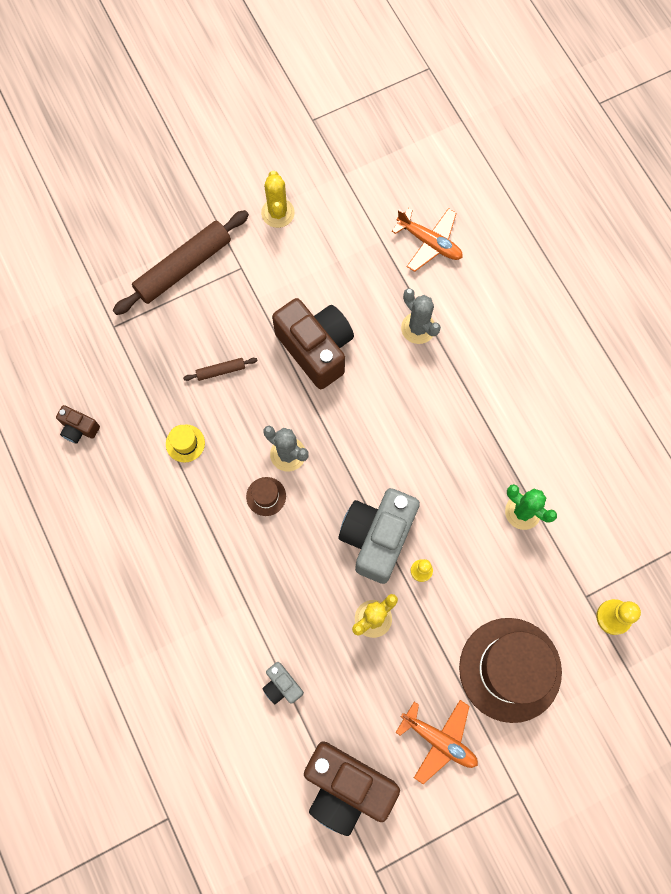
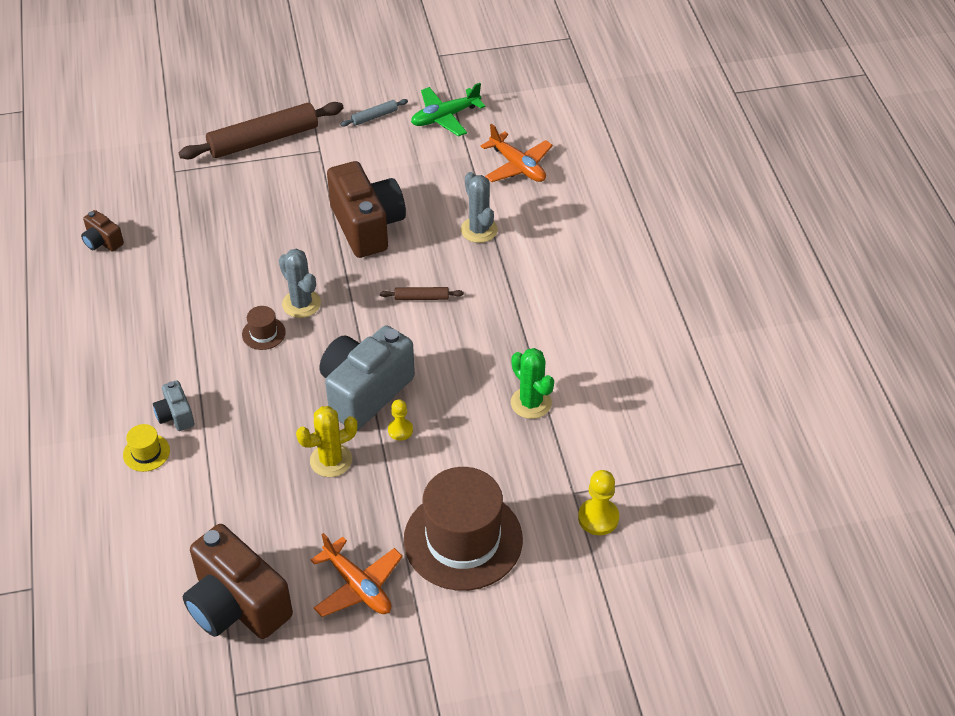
camera: 15 degrees right, 25 degrees down
(185, 443) = (201, 274): yellow hat -> yellow hat (146, 453)
(221, 371) = (263, 225): brown rolling pin -> brown rolling pin (421, 298)
(278, 213) = (374, 116): yellow cactus -> grey rolling pin
(282, 685) = (208, 497): grey camera -> grey camera (175, 415)
(344, 197) = (445, 117): none -> green plane

